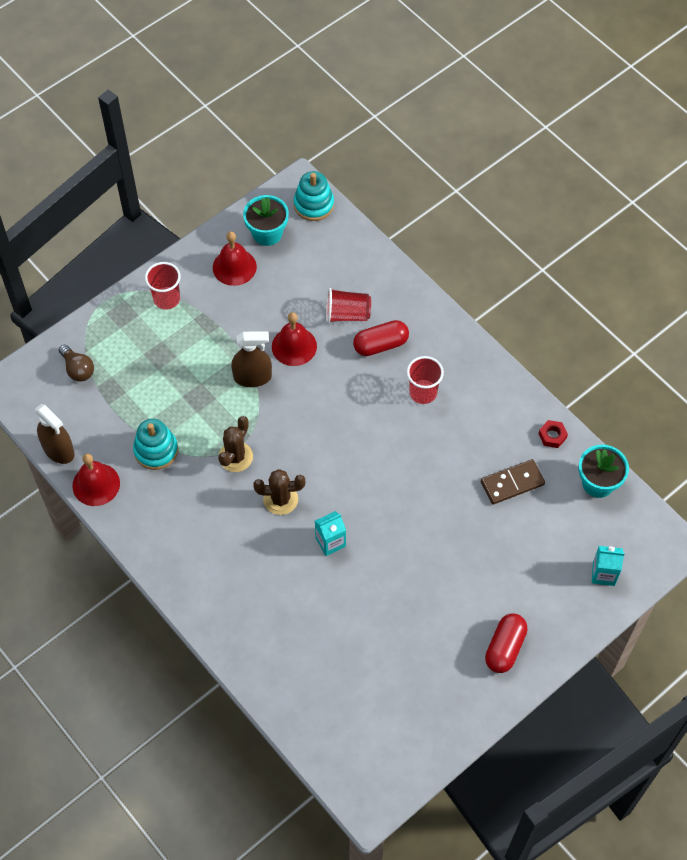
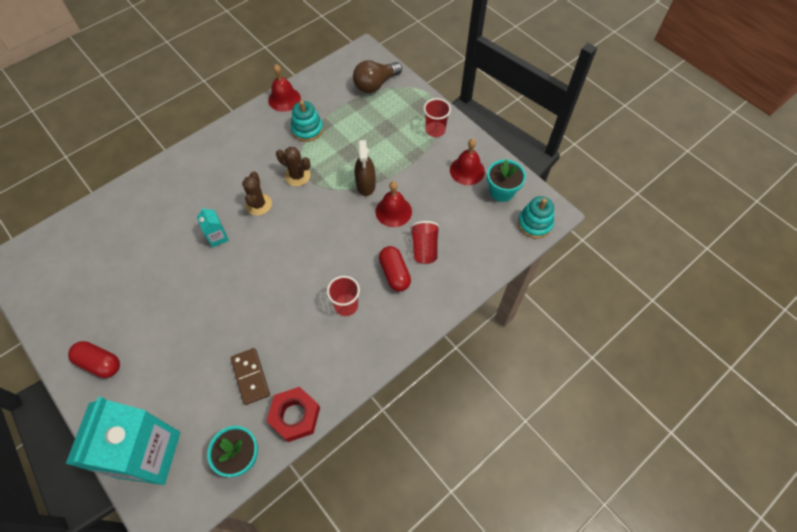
camera: 90 degrees right, 0 degrees up
(58, 450) = (312, 78): brown spray bottle -> none
(78, 369) = (375, 84): brown light bulb -> brown light bulb, size x1.56
(552, 436) = (295, 416): red nut -> red nut, size x1.94
(603, 574) = (148, 454): turquoise carton -> turquoise carton, size x2.40

